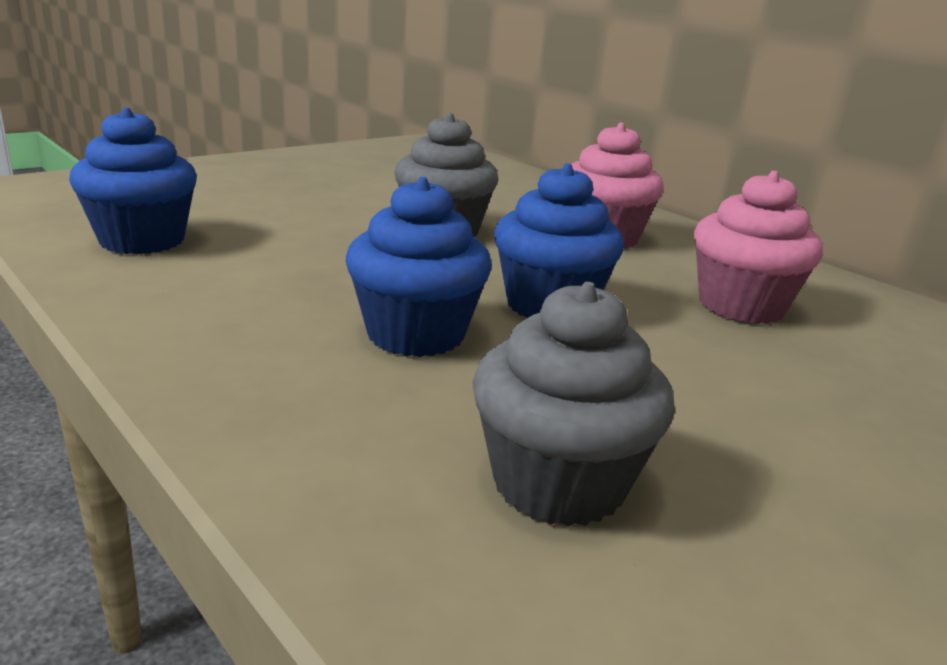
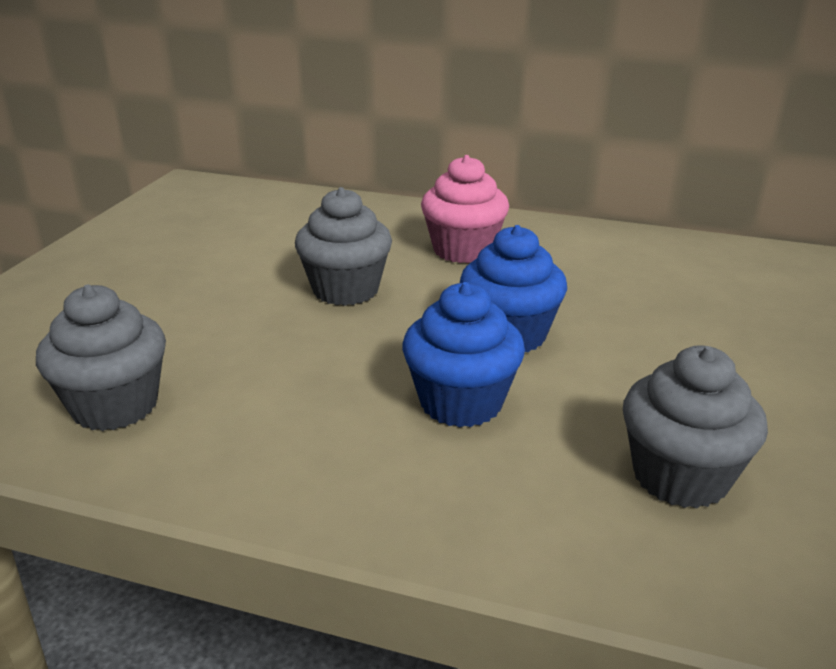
camera: 30 degrees left, 5 degrees up
(142, 240) = (115, 406): blue cupcake -> grey cupcake
(741, 306) = (615, 283): pink cupcake -> none

